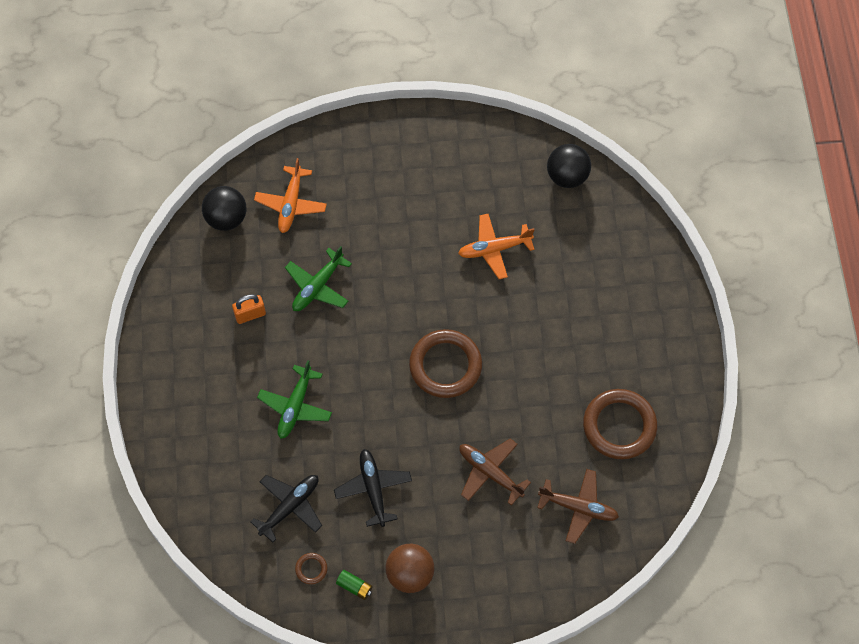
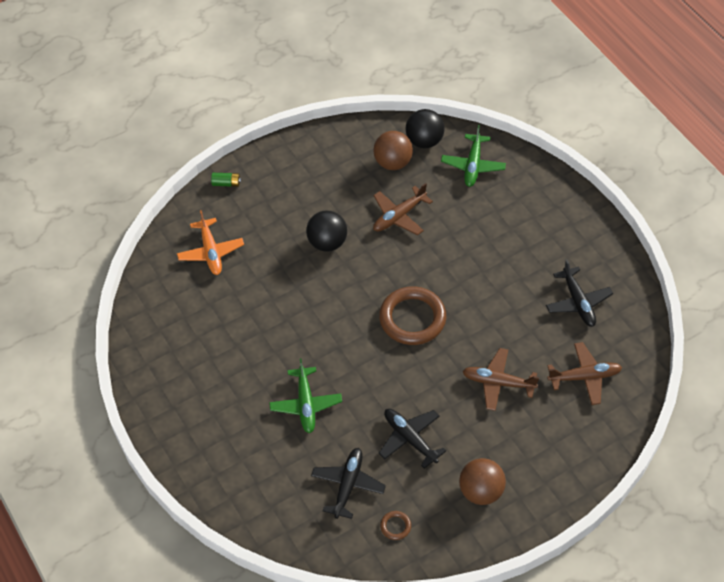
camera: 25 degrees left, 10 degrees down
(226, 218) = (161, 285): black ball -> black ball (327, 243)
(250, 314) = (225, 350): orange padlock -> none
(317, 286) = (270, 304): green plane -> green plane (473, 165)
(354, 587) = (441, 523): green battery -> green battery (226, 183)
(494, 249) = (399, 216): orange plane -> brown plane
(521, 186) = (393, 163): none -> brown ball
(619, 426) = (578, 302): brown ring -> black plane

